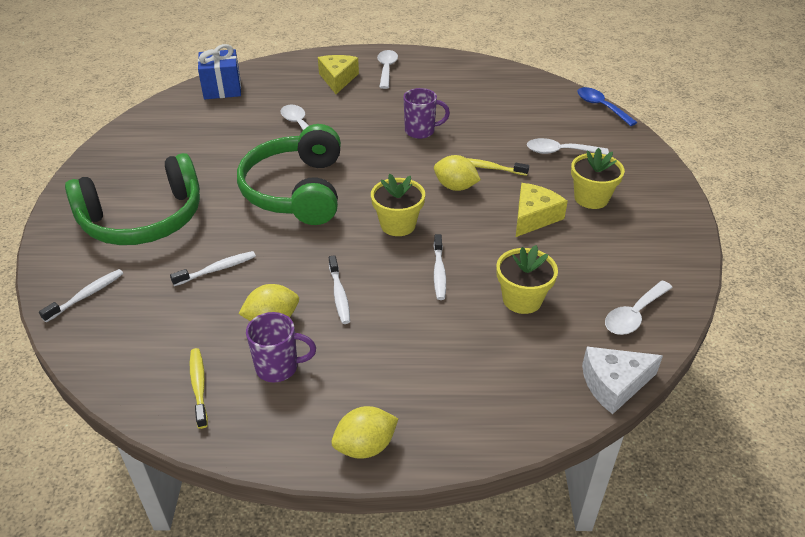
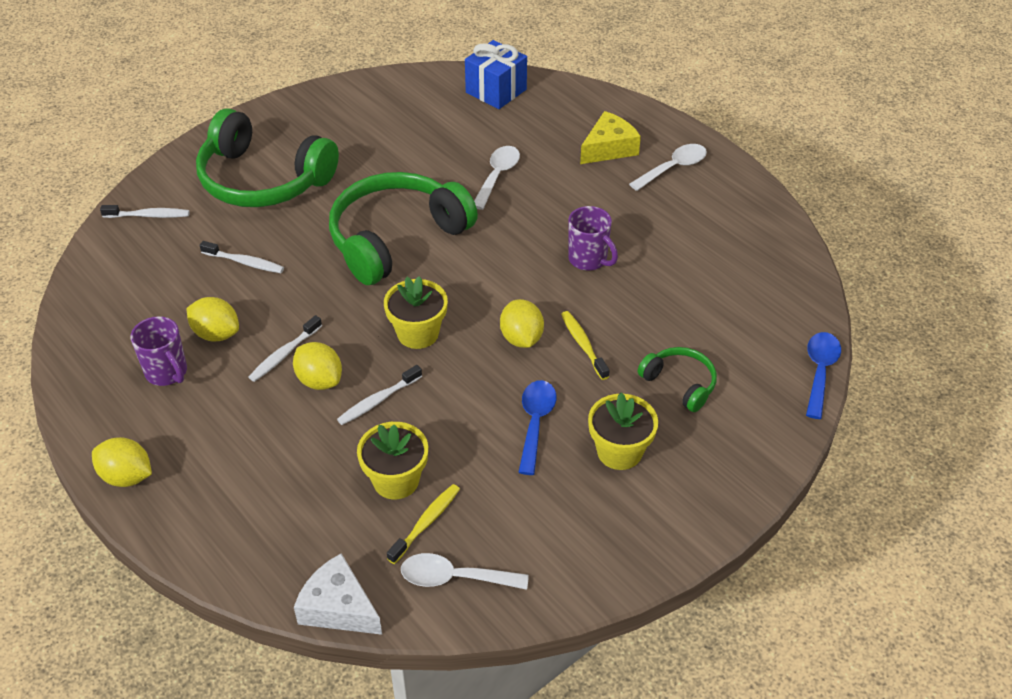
camera: 50 degrees right, 5 degrees up
(199, 386) = (110, 342): yellow toothbrush -> yellow toothbrush (426, 522)
(387, 290) = (319, 380): none -> yellow lemon
(534, 217) = (535, 423): yellow cheese -> blue spoon
(560, 152) = (680, 383): white spoon -> green headphones

